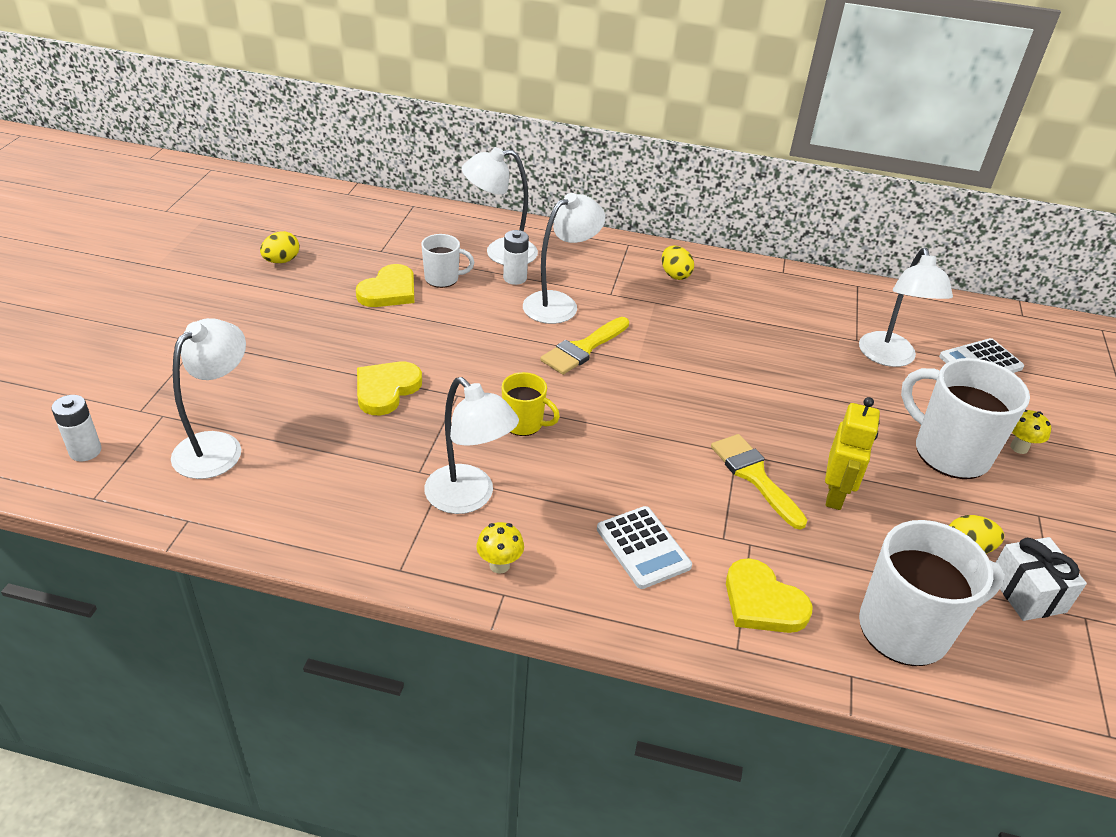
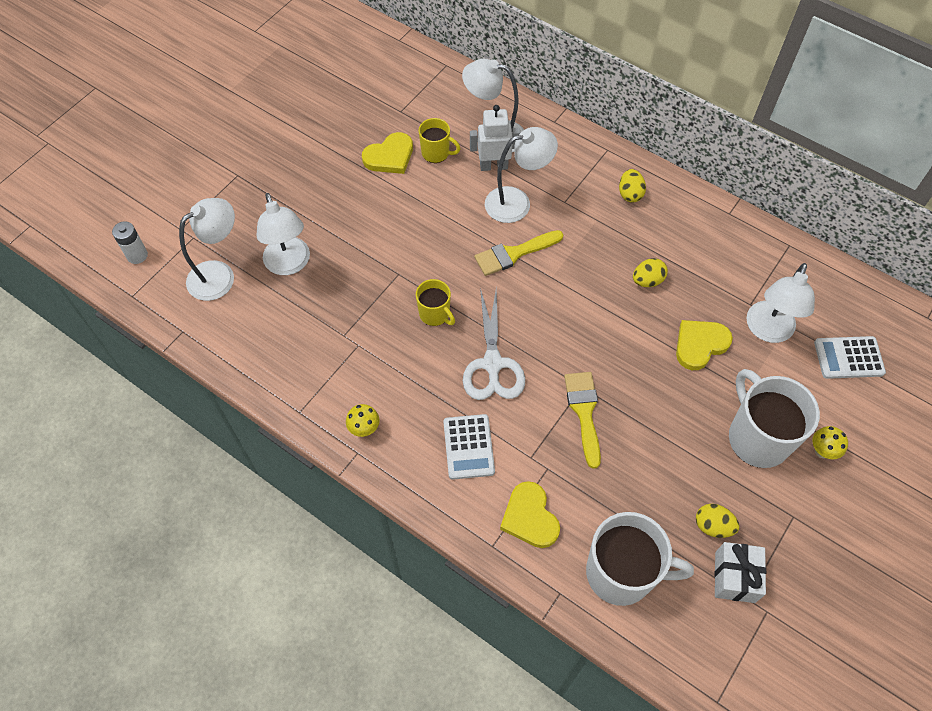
camera: 25 degrees right, 20 degrees up
(281, 261) = (321, 105): yellow egg -> yellow egg (647, 281)
(386, 390) = (349, 255): yellow heart -> yellow heart (700, 345)
(443, 278) = (436, 153): white mug -> yellow mug
(469, 498) = (367, 368): white lamp -> white lamp (289, 264)
(515, 278) = (493, 166): white battery -> white robot
(621, 456) = (492, 364): none -> white scissors
(835, 495) = (637, 447): yellow robot -> none

